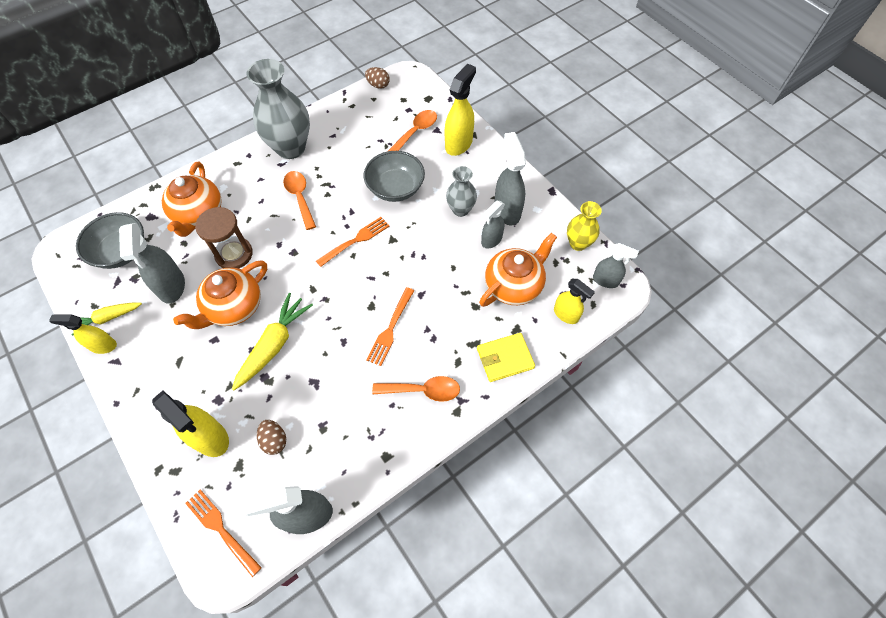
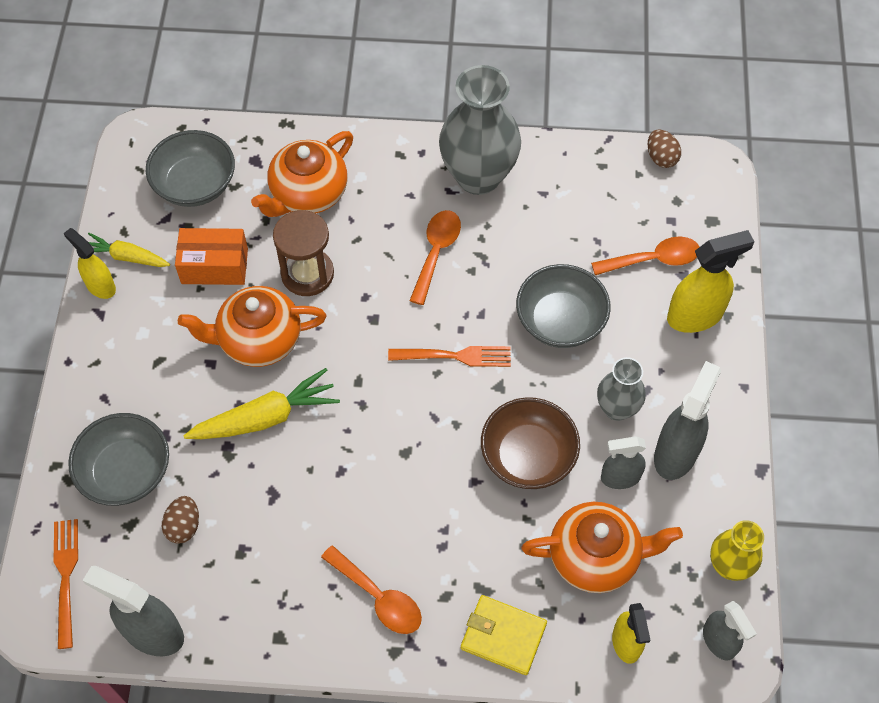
camera: 40 degrees right, 0 degrees up
(171, 286) = (214, 266): grey spray bottle -> orange box
(210, 438) = (126, 472): yellow spray bottle -> grey bowl
(390, 329) = (403, 497): orange fork -> none
(437, 262) = (528, 456): none -> brown bowl

